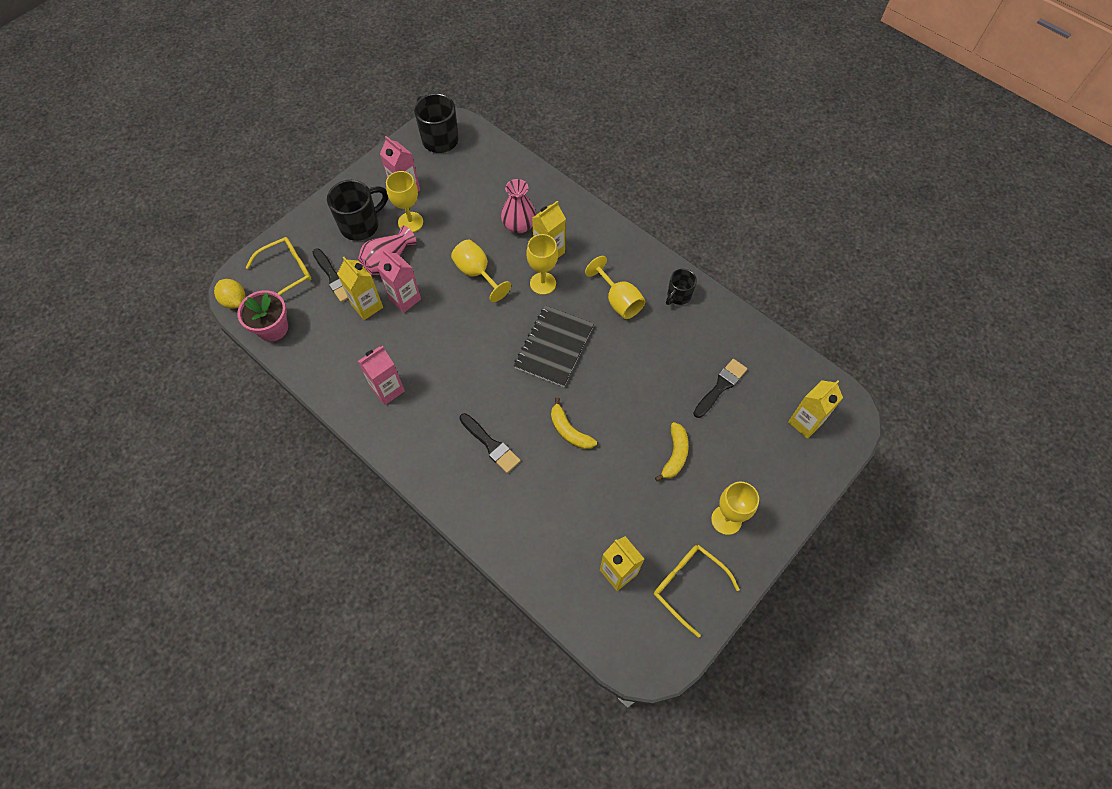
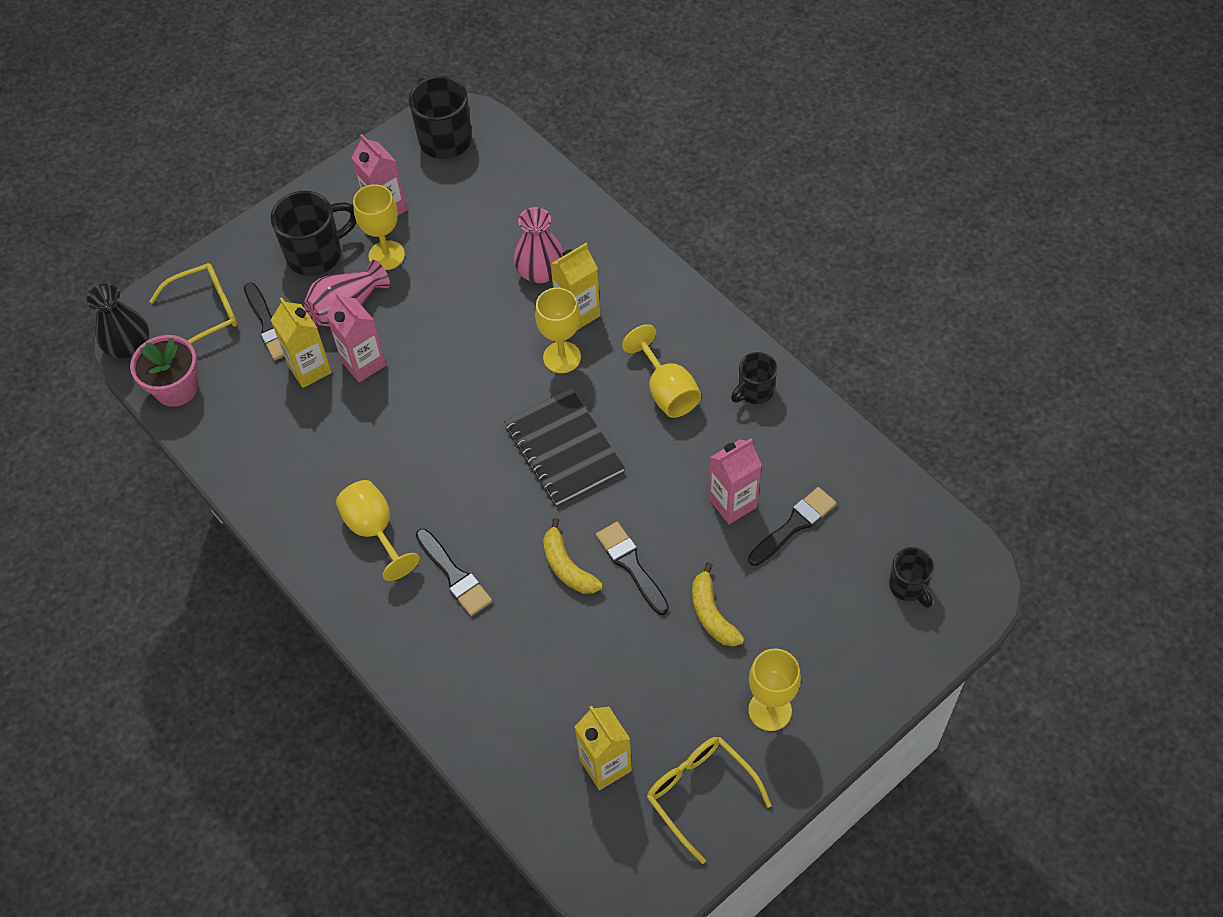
camera: 10 degrees right, 5 degrees down
(235, 301) = (129, 346): yellow lemon -> black vase
(388, 389) = (322, 487): pink carton -> pink carton (732, 503)
(477, 273) = (470, 335): yellow goblet -> yellow goblet (375, 530)
(554, 347) = (563, 448): black notebook -> black notebook turned 60 degrees counterclockwise
(613, 425) = (631, 565): none -> black brush
(675, 455) = (712, 614): yellow banana -> yellow banana turned 135 degrees clockwise
(805, 422) = (908, 586): yellow carton -> black mug

